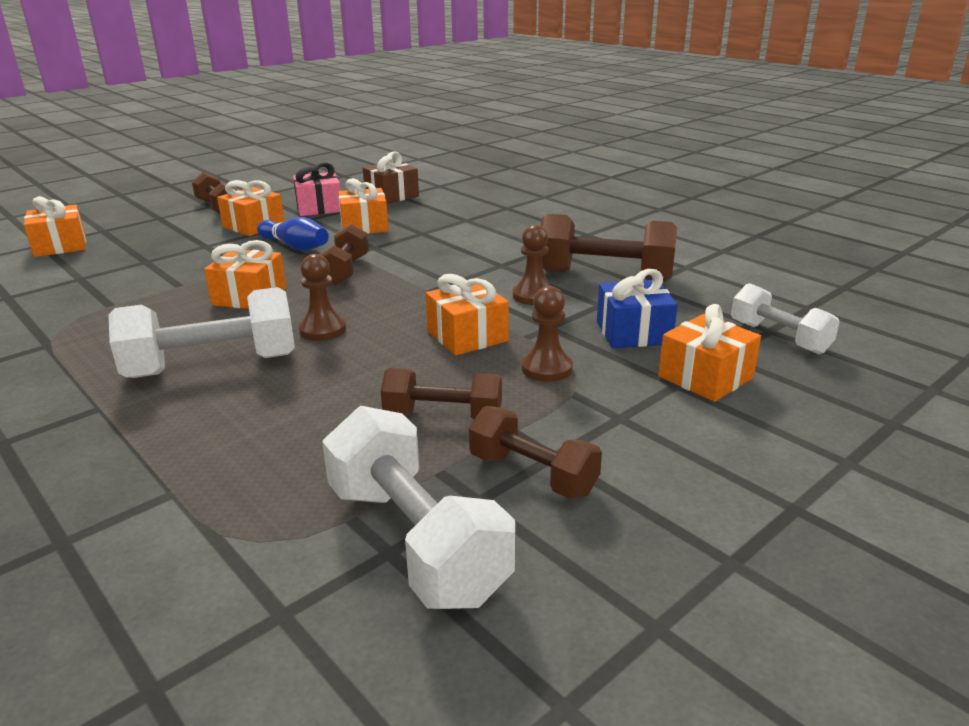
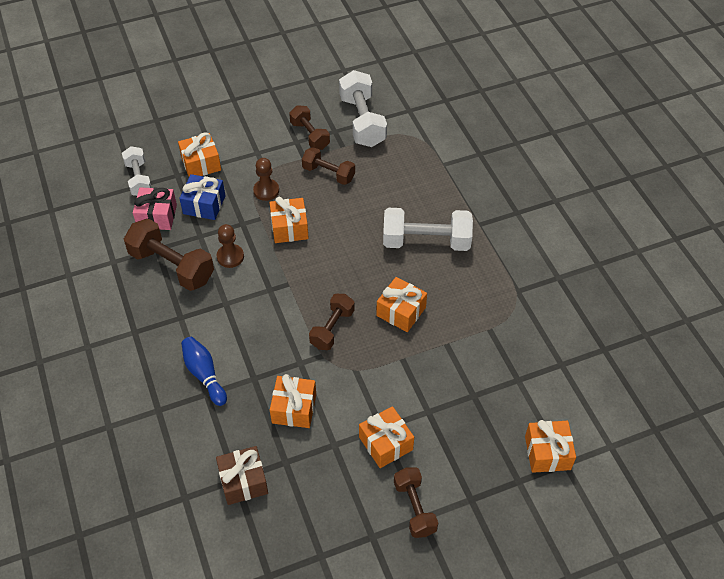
camera: 160 degrees left, 25 degrees up
(295, 247) = (358, 384): blue bowling pin -> blue bowling pin (204, 374)
(319, 208) = (320, 471): pink gift -> pink gift (157, 216)
(323, 330) = (364, 258): brown pawn -> none

